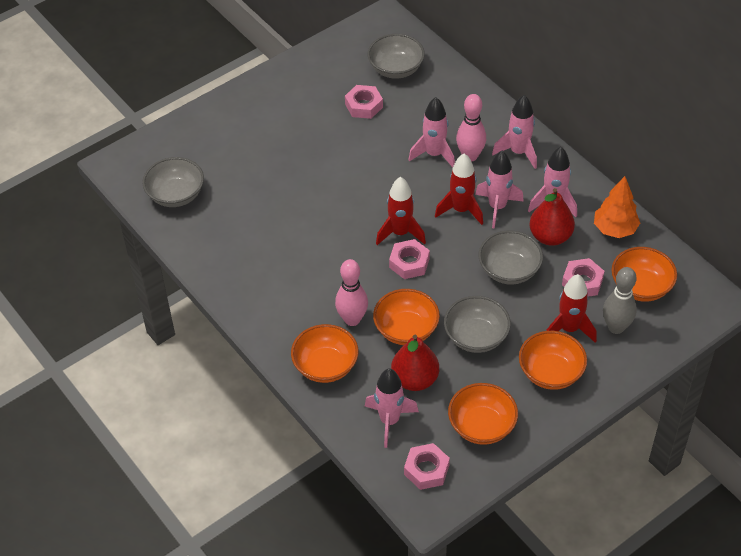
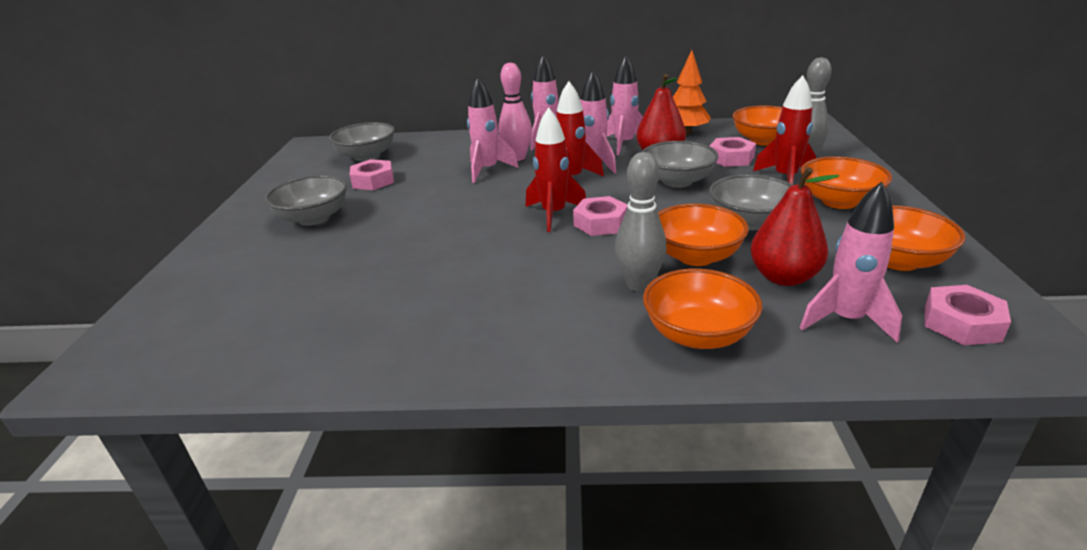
camera: 50 degrees left, 20 degrees down
(176, 195) = (239, 340): grey bowl -> grey bowl (314, 218)
(352, 319) = (639, 285): pink bowling pin -> grey bowling pin

